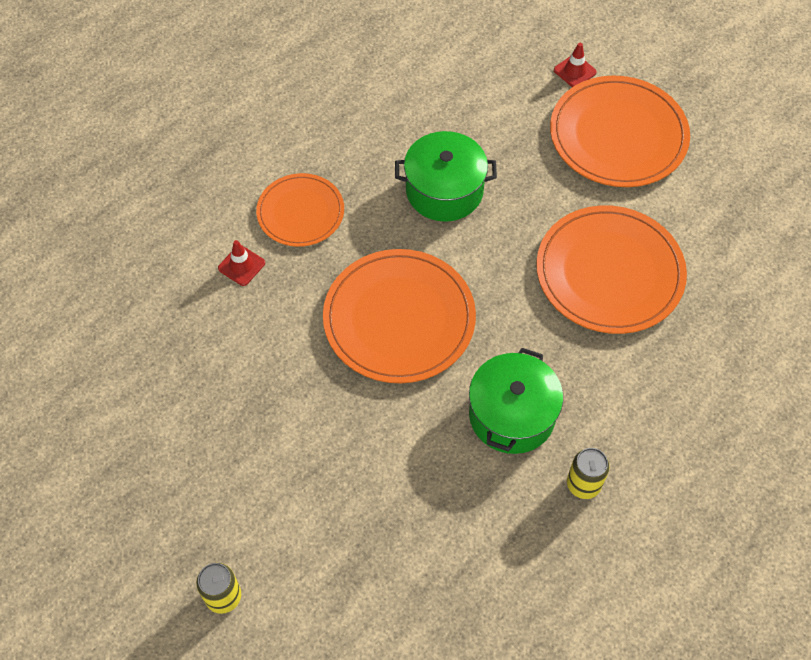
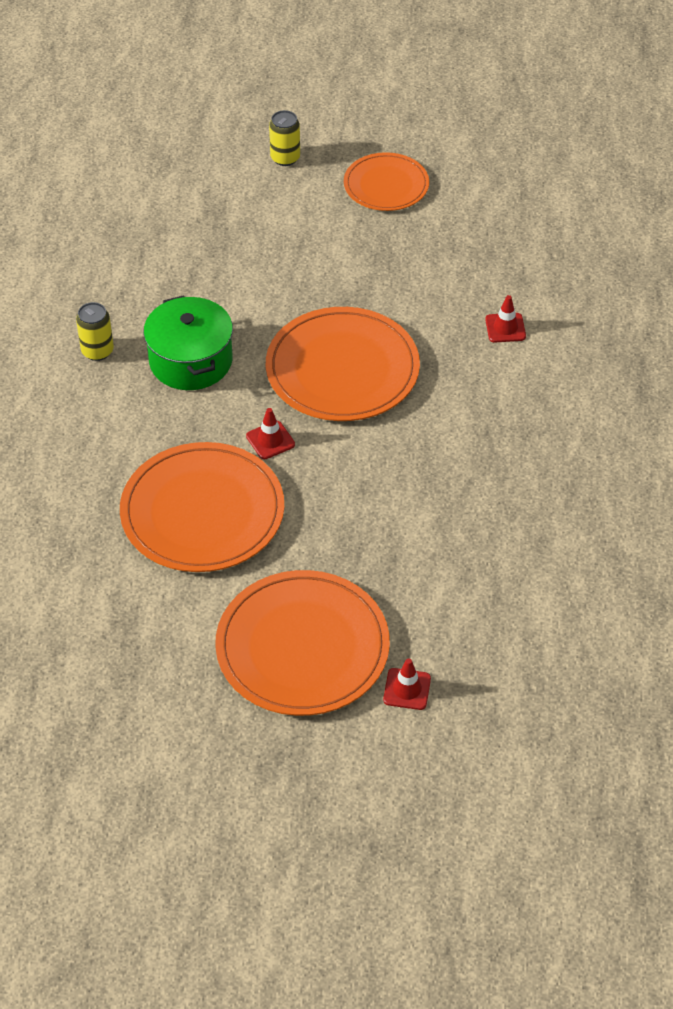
camera: 140 degrees right, 10 degrees down
(300, 212) = (508, 393): orange plate -> orange plate (386, 185)
(444, 190) = (411, 487): green pot -> none
(510, 296) = (270, 440): none -> red traffic cone

